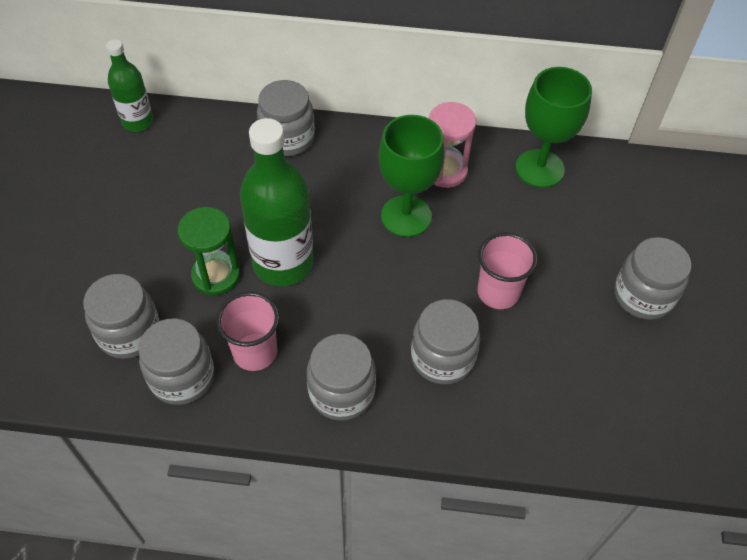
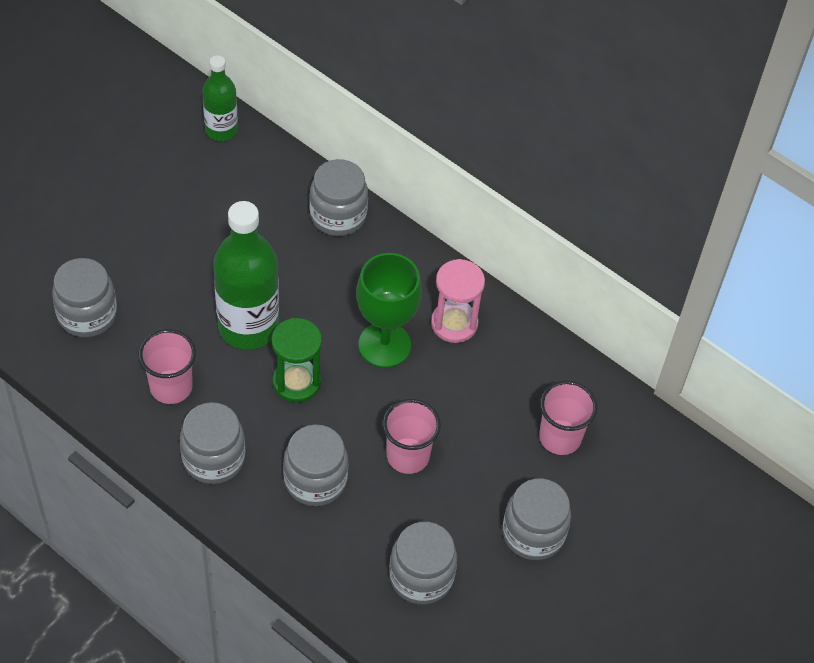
camera: 30 degrees right, 0 degrees up
(182, 377) = (102, 374): grey jar -> grey jar (421, 577)
(216, 275) = (187, 306): green hourglass -> green hourglass (296, 382)
(539, 168) = (544, 370): green goblet -> none
(595, 211) = (560, 437): none -> pink cup

